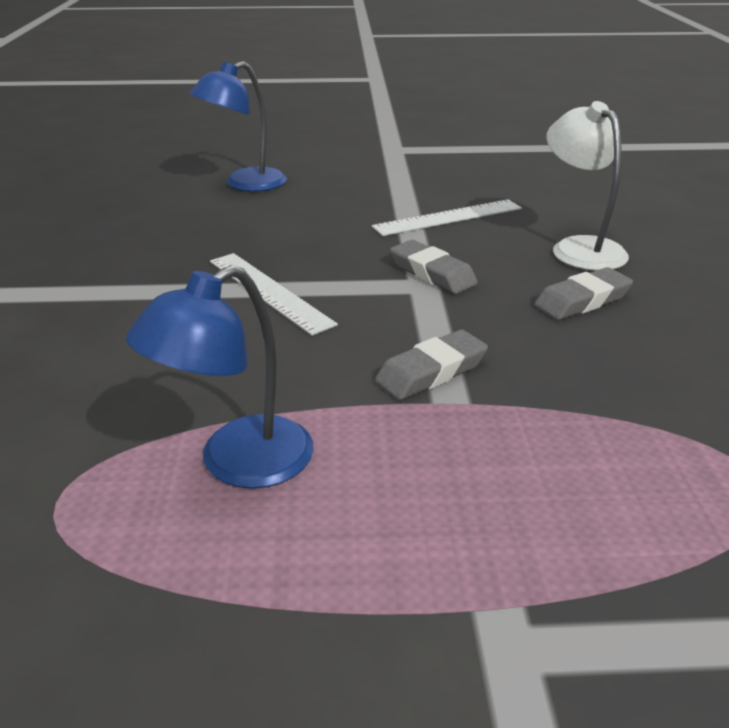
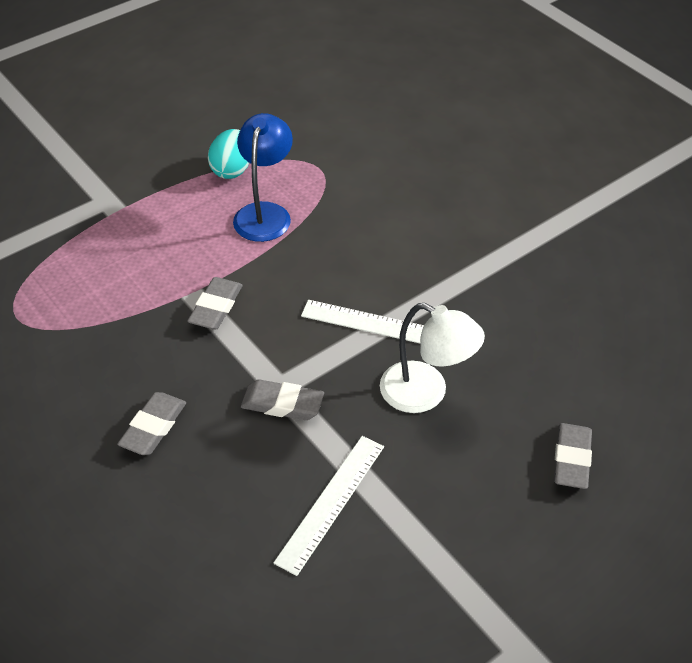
camera: 145 degrees right, 15 degrees up
(196, 583) = (232, 170): none -> turquoise egg
(245, 184) = (571, 459): blue lamp -> grey eraser
(579, 248) = (184, 510): white lamp -> white lamp (426, 393)

